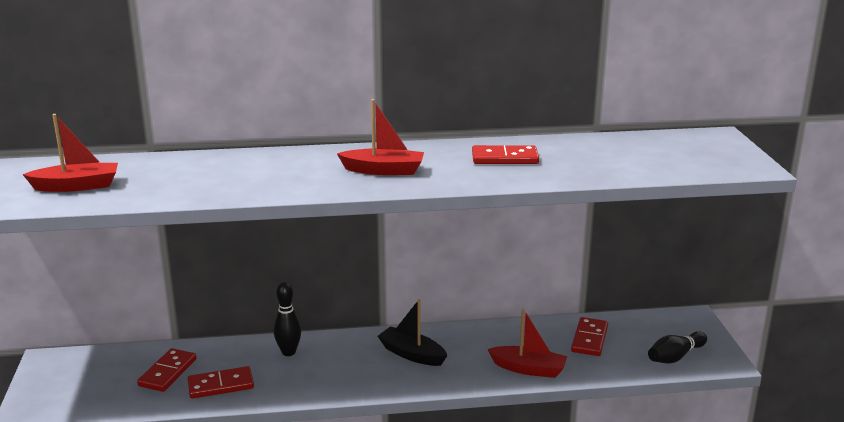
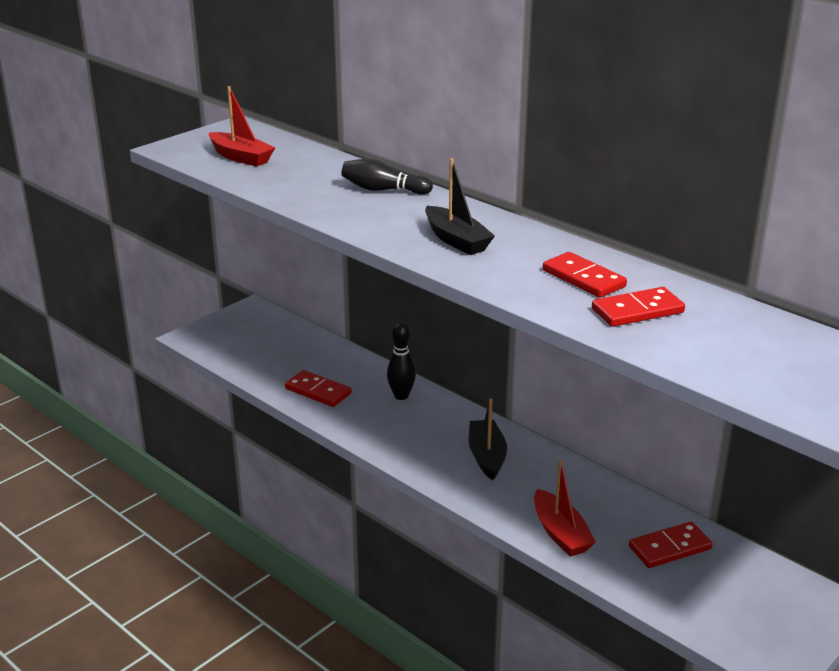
camera: 50 degrees right, 5 degrees up
(167, 372) = (302, 361): red domino -> red domino (637, 311)
(383, 170) = (456, 240): red boat -> black boat
(675, 357) = (728, 623): black bowling pin -> black bowling pin (383, 190)

